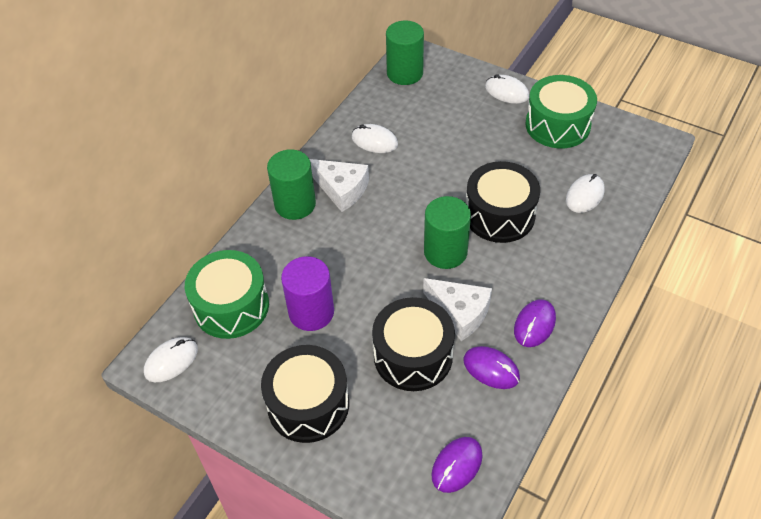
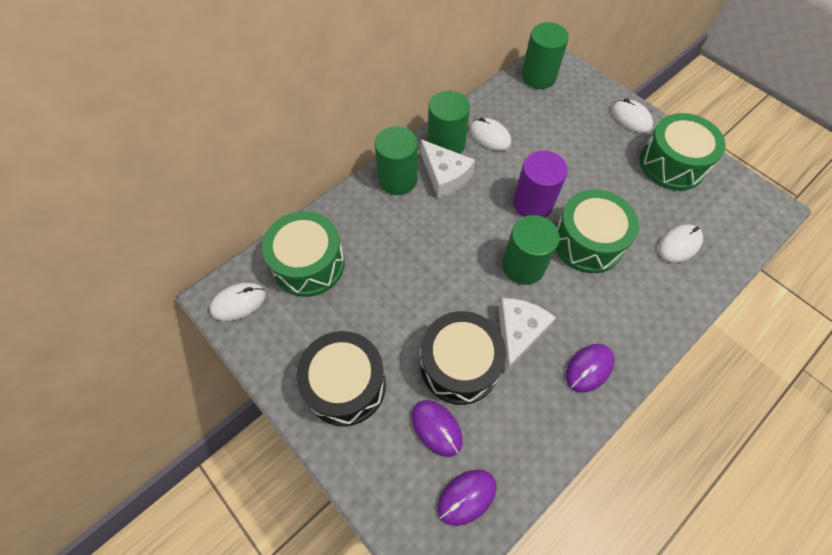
camera: 15 degrees right, 10 degrees up
(311, 312) = (378, 291): purple cylinder -> purple cylinder (532, 203)
(333, 159) = (446, 144): none -> green cylinder
(460, 313) = (518, 333): white cheese -> white cheese turned 120 degrees counterclockwise
(491, 369) = (531, 403): purple mouse -> purple mouse (436, 428)
(499, 215) = (587, 242): black drum -> green drum

